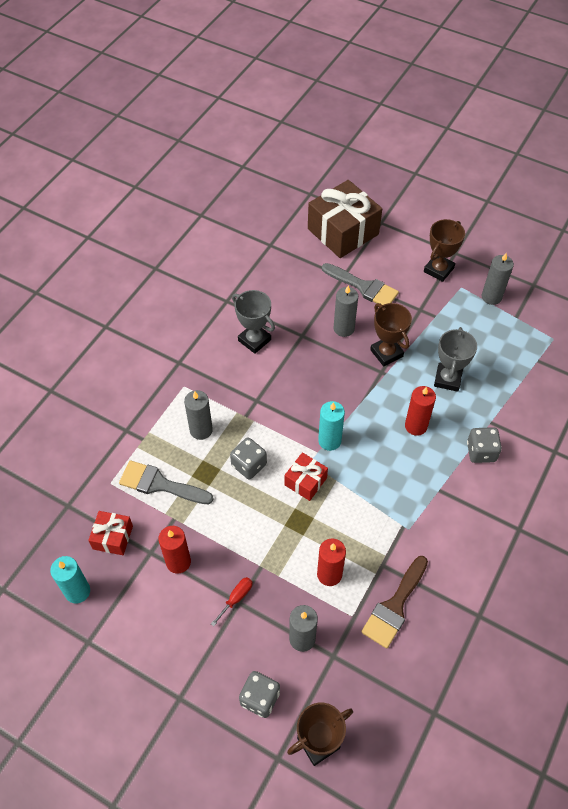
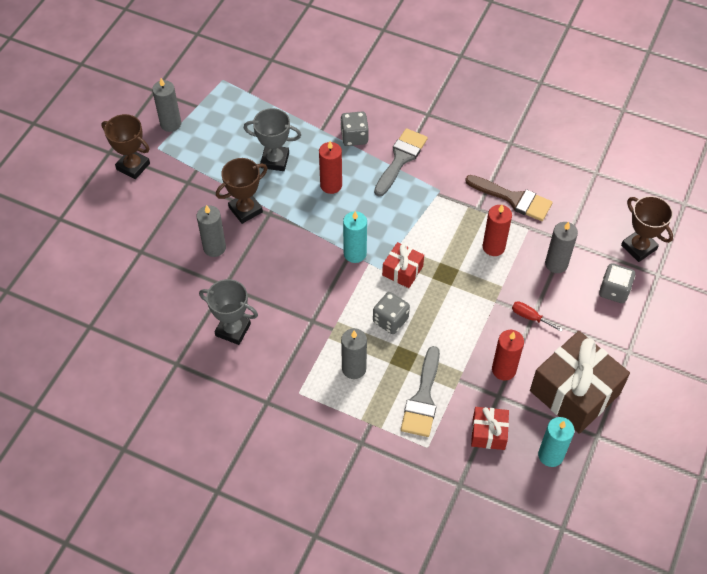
camera: 95 degrees left, 0 degrees up
(254, 340) = (233, 330): grey trophy -> grey trophy turned 75 degrees clockwise
(343, 231) = (72, 254): brown gift -> brown gift (575, 392)
(363, 287) = (156, 232): grey brush -> grey brush (400, 159)

